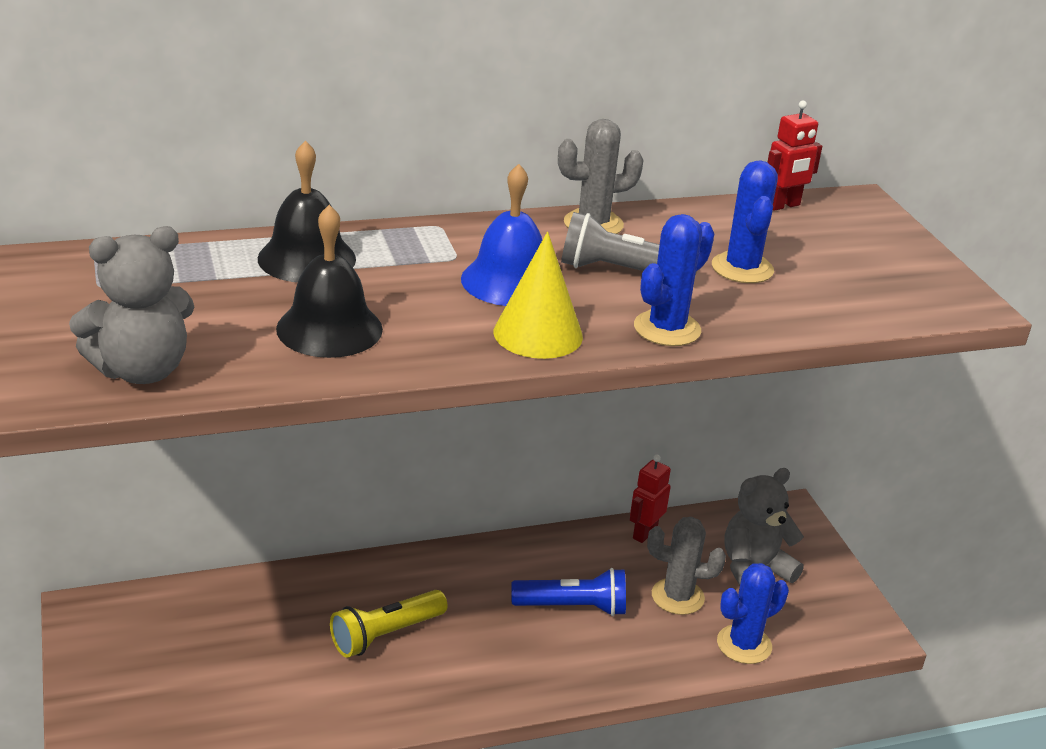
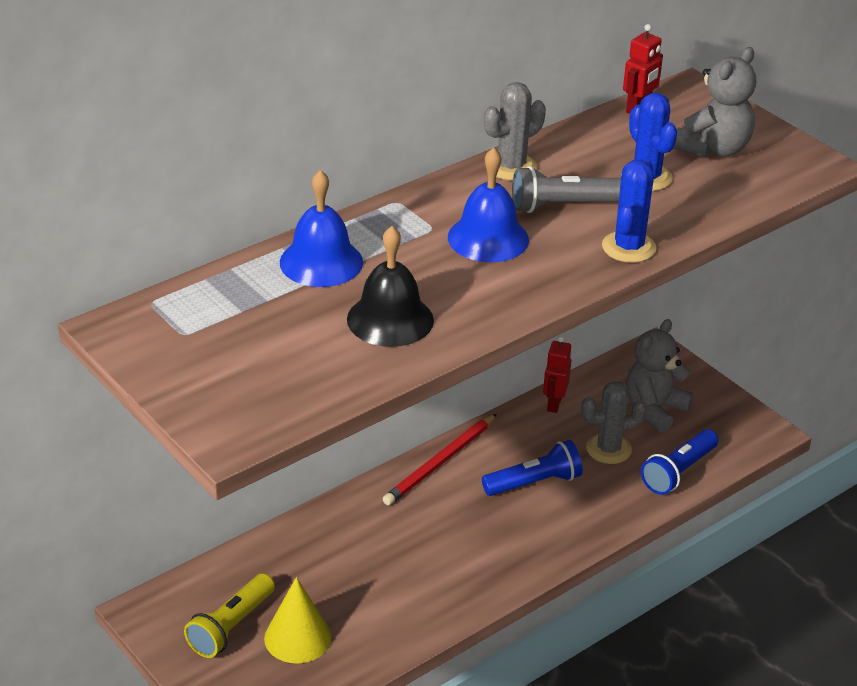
camera: 20 degrees left, 5 degrees up
(141, 370) = (284, 396): grey teddy bear -> grey teddy bear (713, 149)
(307, 258) = (321, 262): black bell -> blue bell
(386, 634) = (403, 551): yellow flashlight -> yellow flashlight (231, 627)
(484, 556) = (440, 462): none -> red pencil
(538, 334) = (542, 279): yellow cone -> yellow cone (297, 637)
(744, 644) = (678, 472): blue cactus -> blue flashlight

